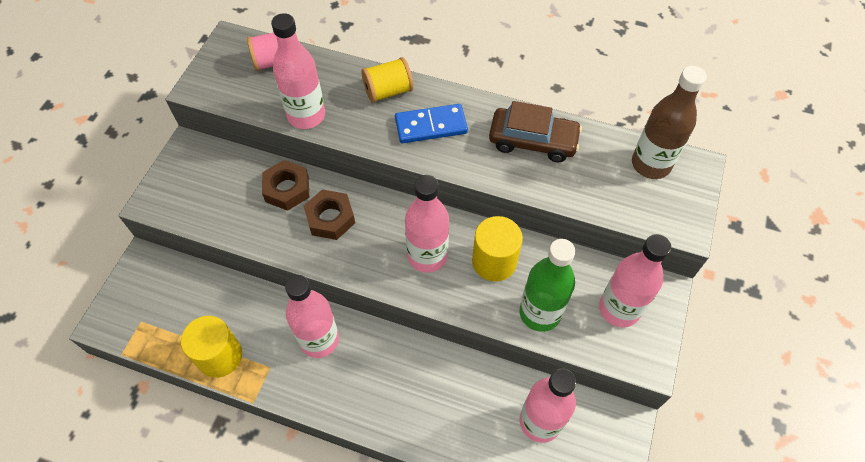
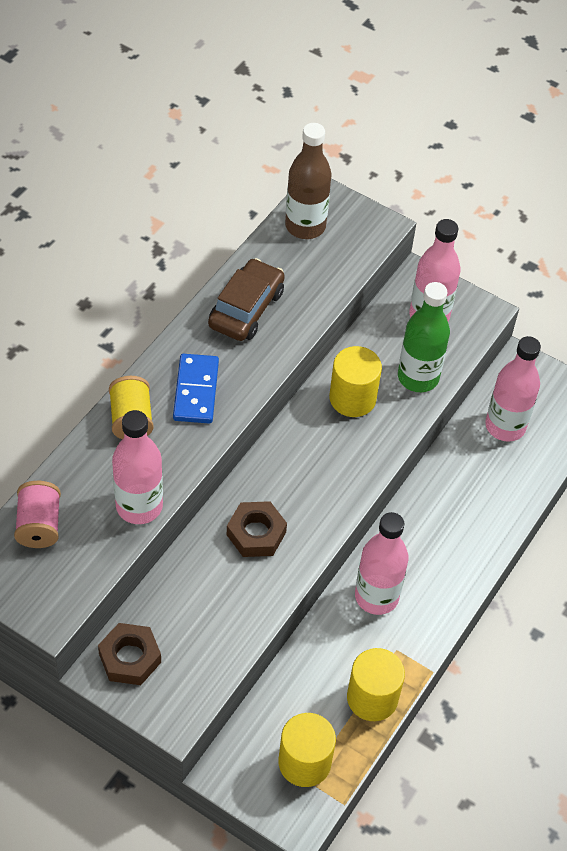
camera: 80 degrees left, 5 degrees down
(156, 316) = (304, 762): none -> yellow cylinder
(287, 189) = (202, 570): brown nut -> brown nut (130, 658)
(427, 256) = (330, 453): pink bottle -> none

